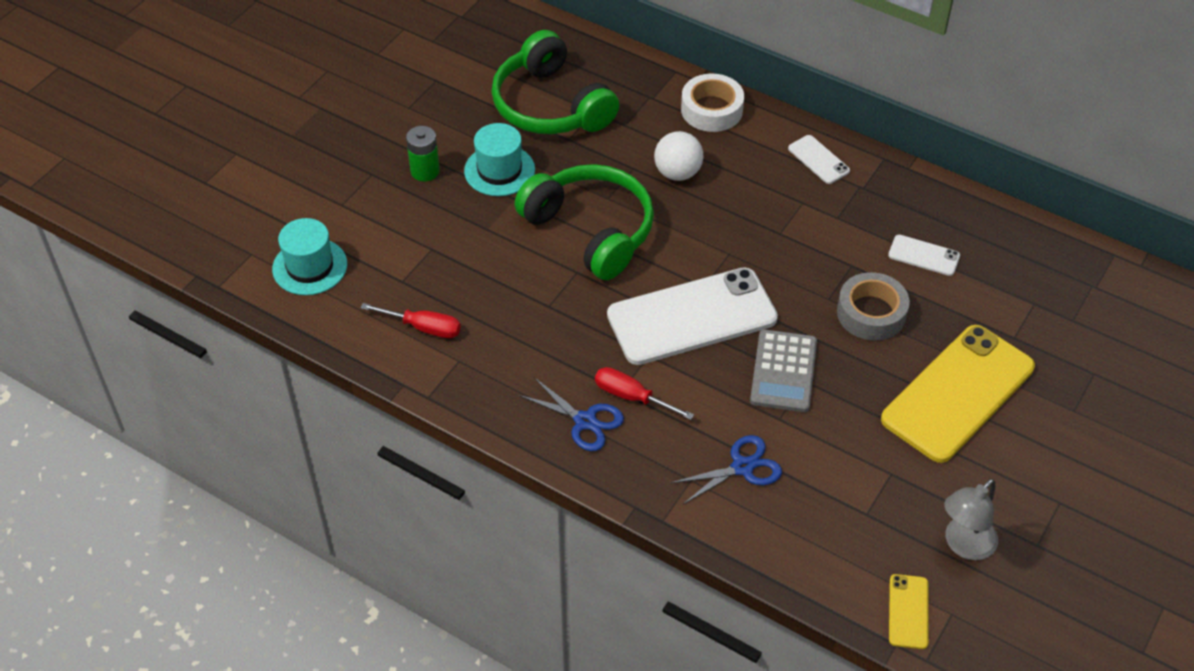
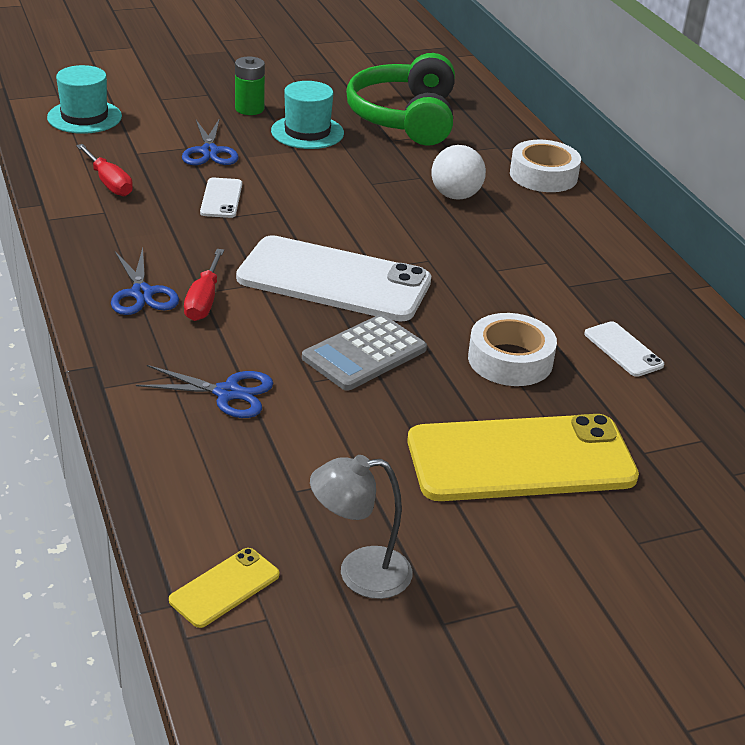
camera: 35 degrees right, 15 degrees down
(454, 242) = (209, 152): none -> blue scissors
(591, 230) = (328, 193): green headphones -> none
(632, 397) = (204, 300): red screwdriver -> red screwdriver turned 150 degrees counterclockwise
(818, 160) = (602, 244): white phone -> white phone (221, 198)
(871, 313) = (510, 360): grey tape -> white tape

